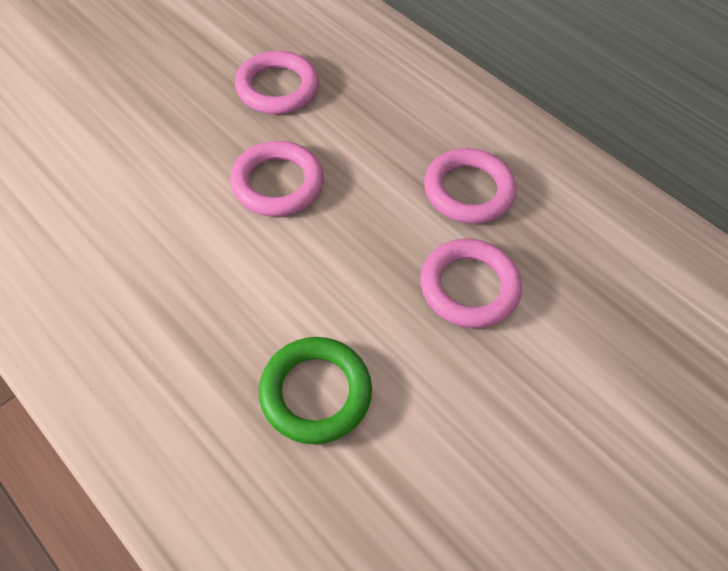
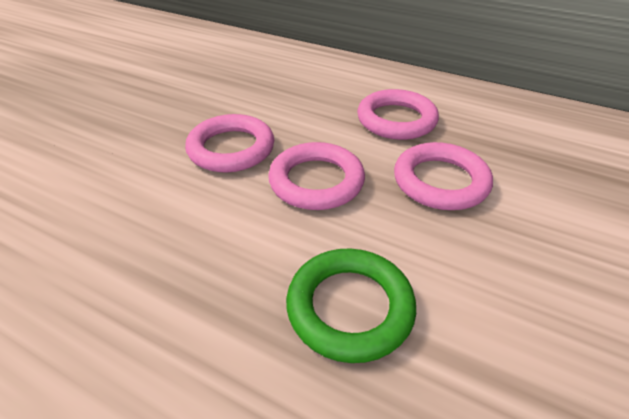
camera: 15 degrees left, 15 degrees down
(277, 88) = (204, 90): pink ring -> pink ring (316, 181)

